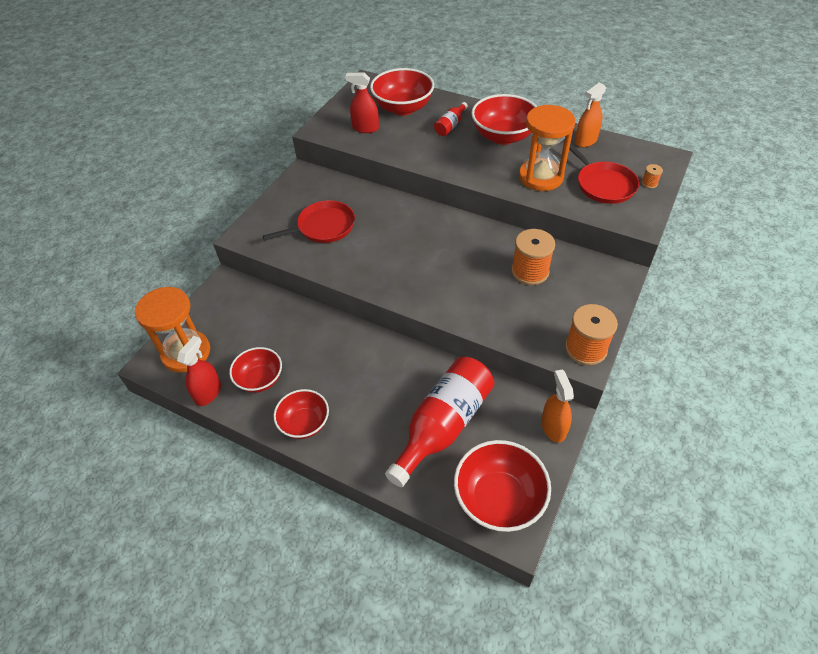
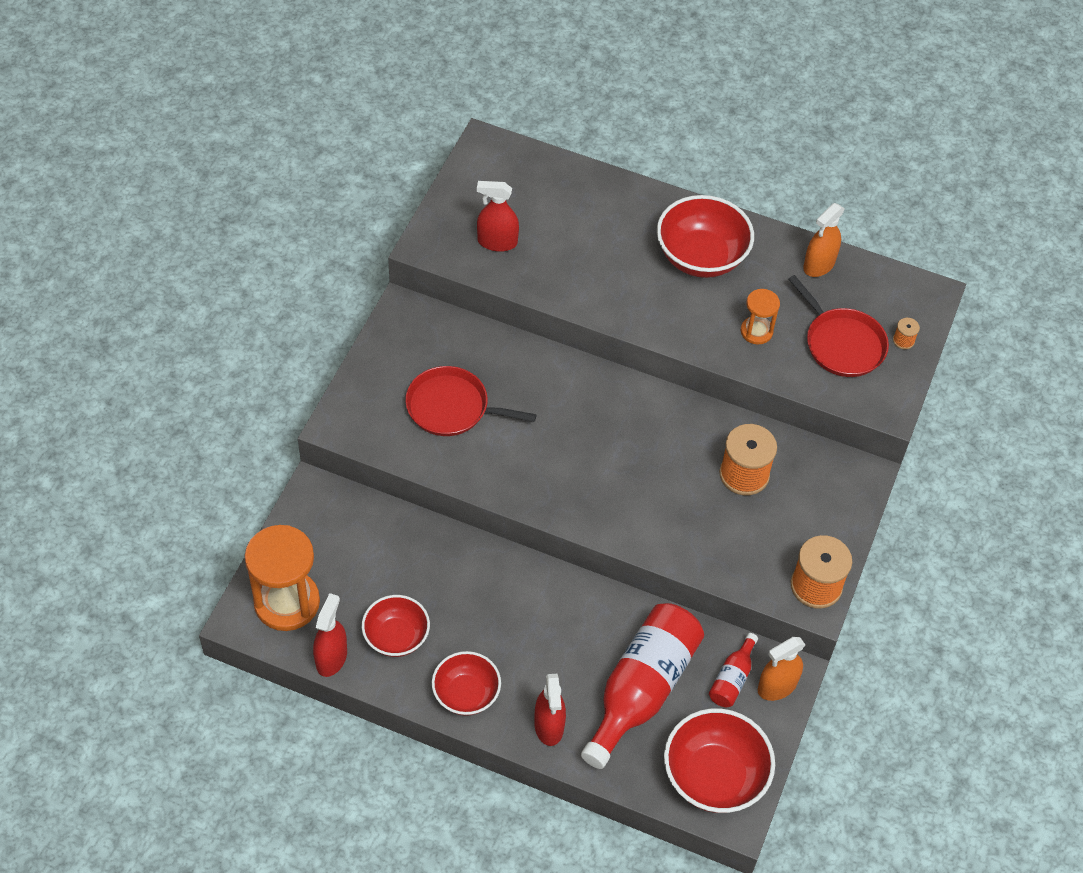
camera: 10 degrees left, 5 degrees up
(323, 227) = (452, 407): red pan -> red pan turned 135 degrees counterclockwise
(366, 451) = (549, 726): none -> red spray bottle
(403, 108) = (548, 201): red bowl -> none
(450, 126) = (623, 236): red bottle -> red bottle (732, 678)
(540, 177) = (756, 331): orange hourglass -> orange hourglass, size x0.53
(553, 427) = (777, 686): orange spray bottle -> orange spray bottle turned 105 degrees counterclockwise

